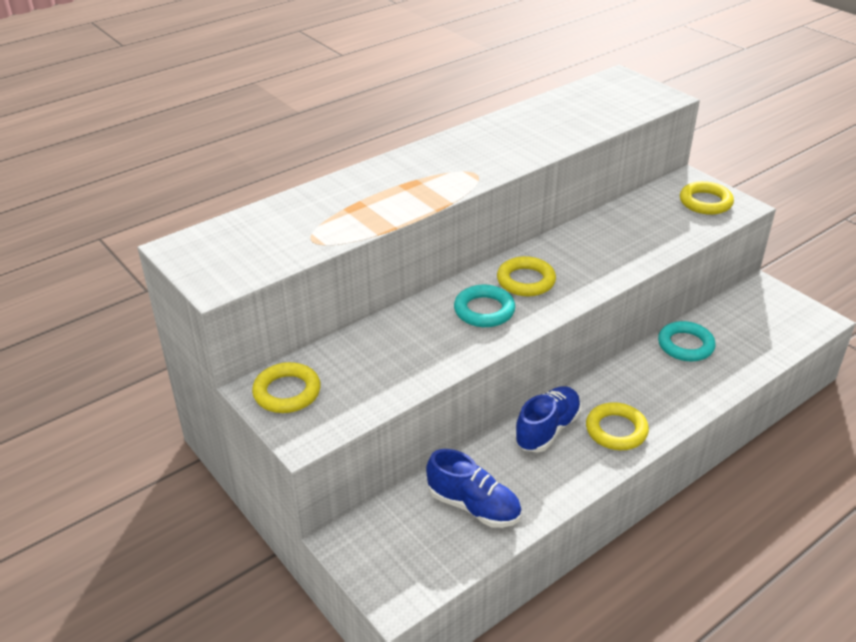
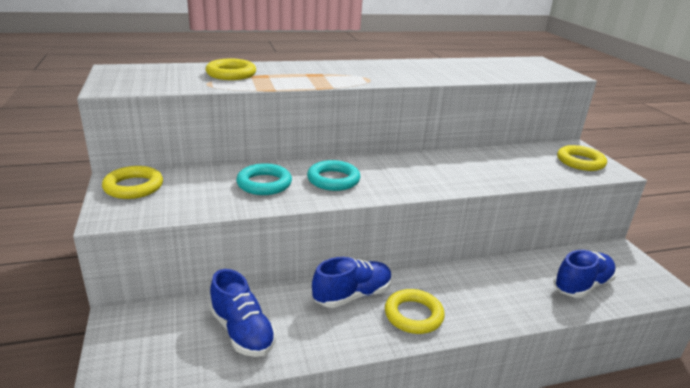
camera: 20 degrees right, 10 degrees down
(526, 281) = (384, 171): yellow ring -> yellow ring (231, 74)
(685, 345) = (521, 271): turquoise ring -> turquoise ring (264, 184)
(745, 343) = (582, 285): none -> blue shoe

